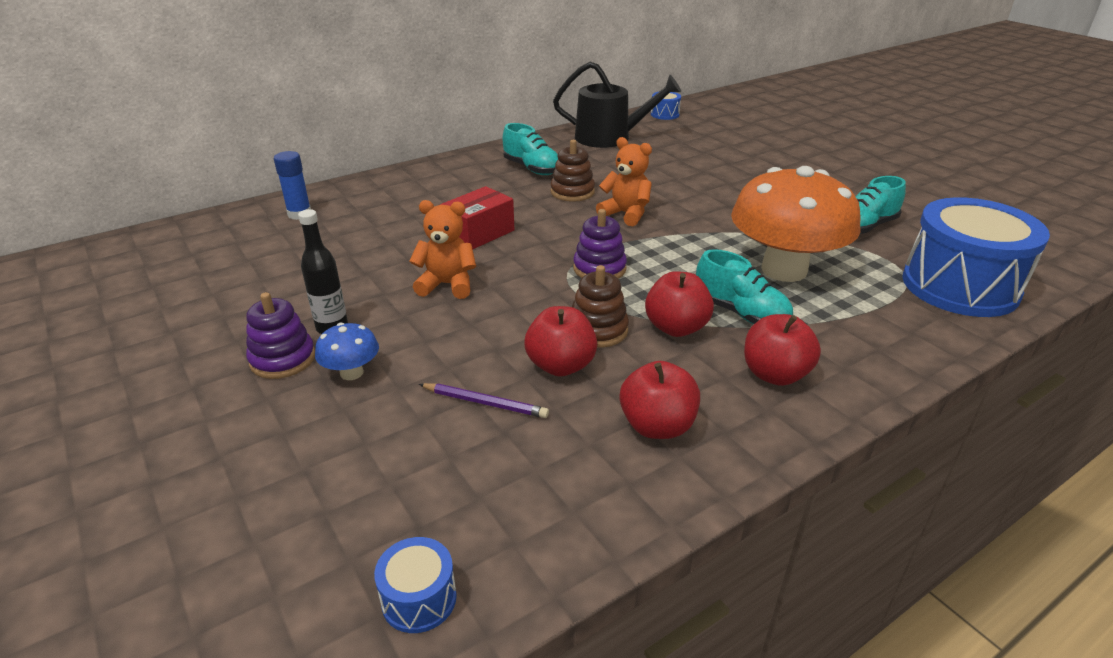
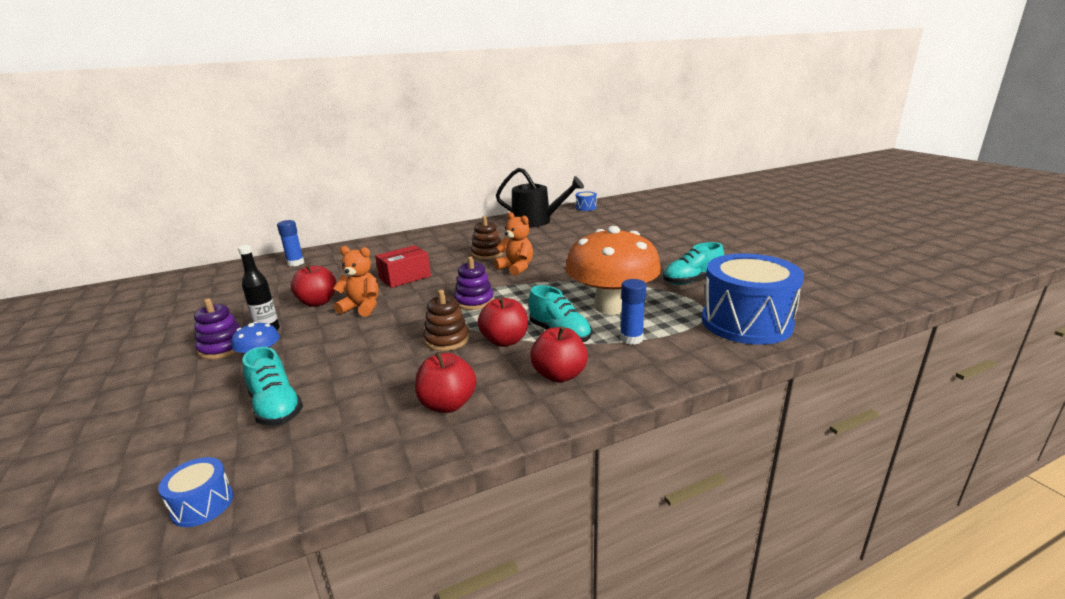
camera: 10 degrees right, 10 degrees down
(485, 403) = (336, 382): purple pencil -> none
(532, 169) = (469, 239): turquoise shoe -> turquoise shoe (276, 407)
(561, 365) = (405, 361): red apple -> red apple (318, 302)
(834, 316) = (631, 338): none -> blue glue stick

